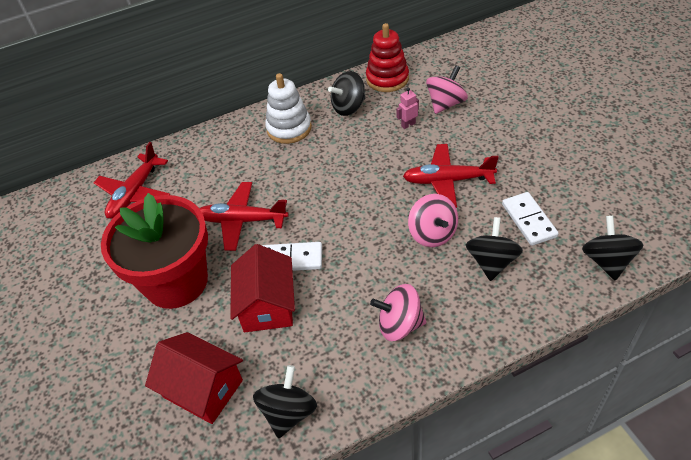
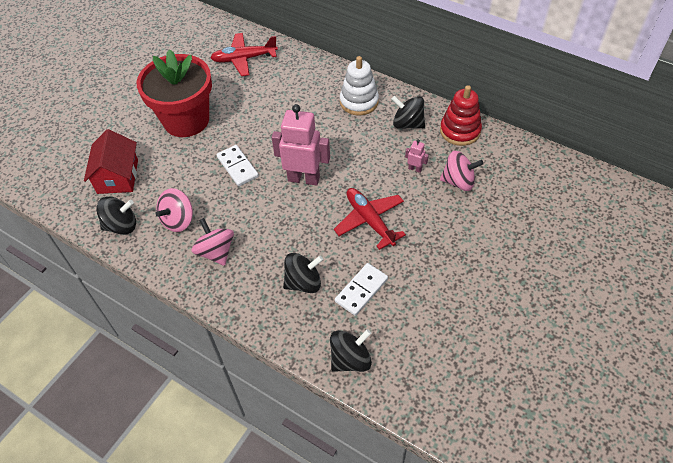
camera: 55 degrees right, 5 degrees up
(242, 221) = (254, 124): red plane -> none
(267, 305) = (193, 174): red house -> none
(355, 209) = (304, 178): none -> pink robot
(432, 234) = (309, 235): pink spinning top -> pink spinning top (178, 220)

